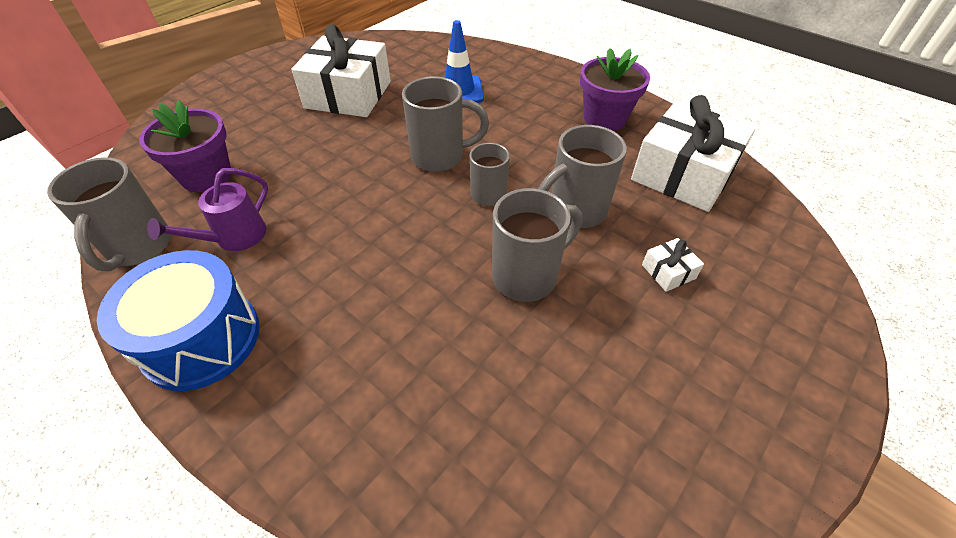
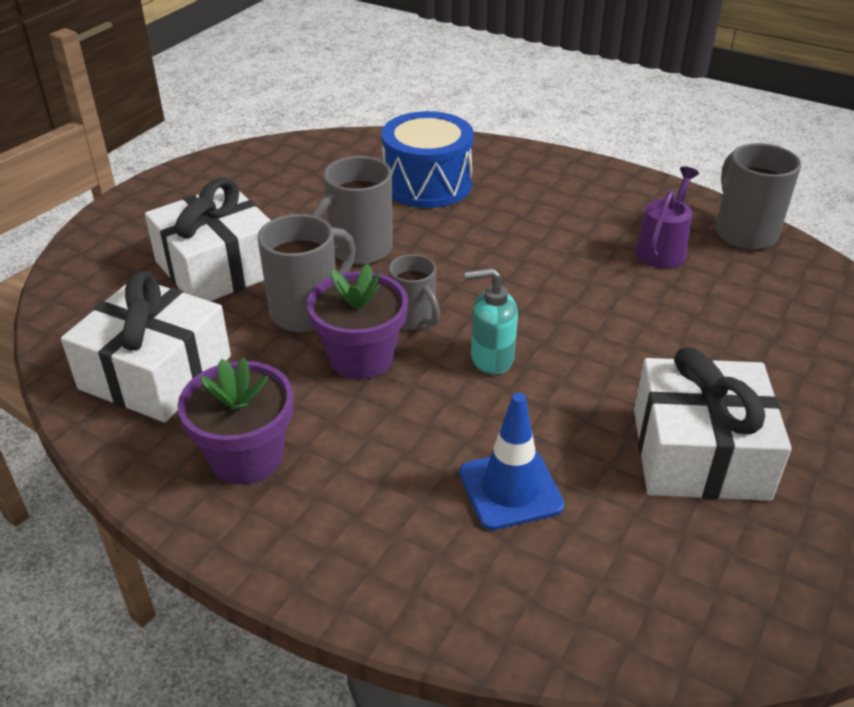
camera: 170 degrees right, 10 degrees down
(201, 339) = (615, 188): blue drum -> blue drum (427, 184)
(206, 176) = (765, 301): purple flower pot -> purple flower pot (361, 358)
(440, 157) = (491, 358): grey mug -> turquoise soap dispenser
(668, 272) = (218, 267): white gift -> white gift, size x2.47

